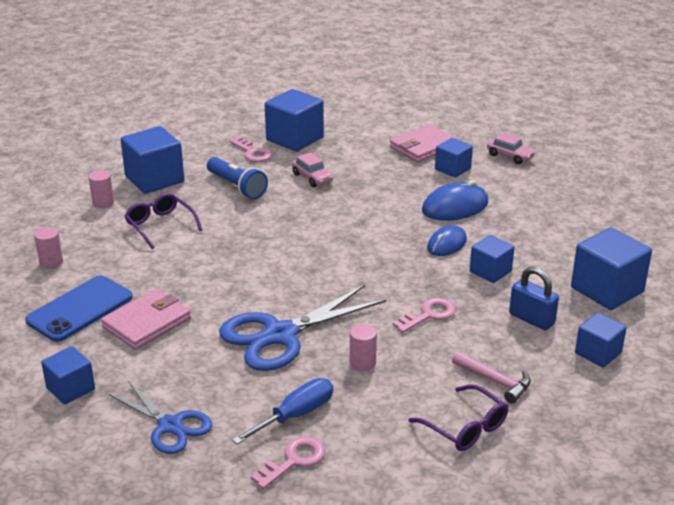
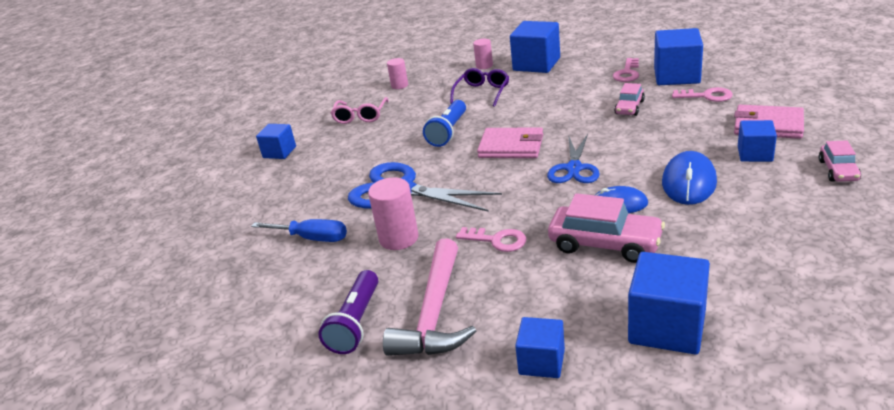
camera: 65 degrees right, 0 degrees up
(80, 309) = (360, 116): blue phone -> pink glasses
(147, 323) = (367, 141): pink wallet -> pink wallet (511, 146)
(170, 425) = (267, 199): blue scissors -> blue scissors (574, 168)
(237, 187) = (570, 90): blue flashlight -> blue flashlight (448, 132)
(294, 460) = (261, 260): pink key -> pink key (707, 96)
(362, 363) = (399, 238): pink cylinder -> pink cylinder, size x1.63
(455, 207) = (688, 182): blue mouse -> blue mouse turned 75 degrees clockwise
(465, 427) = (356, 323): purple glasses -> purple flashlight
(490, 271) = (605, 244): blue cube -> pink car
(495, 381) = (434, 314): pink hammer -> pink hammer, size x1.82
(531, 319) = (554, 297): blue padlock -> none

